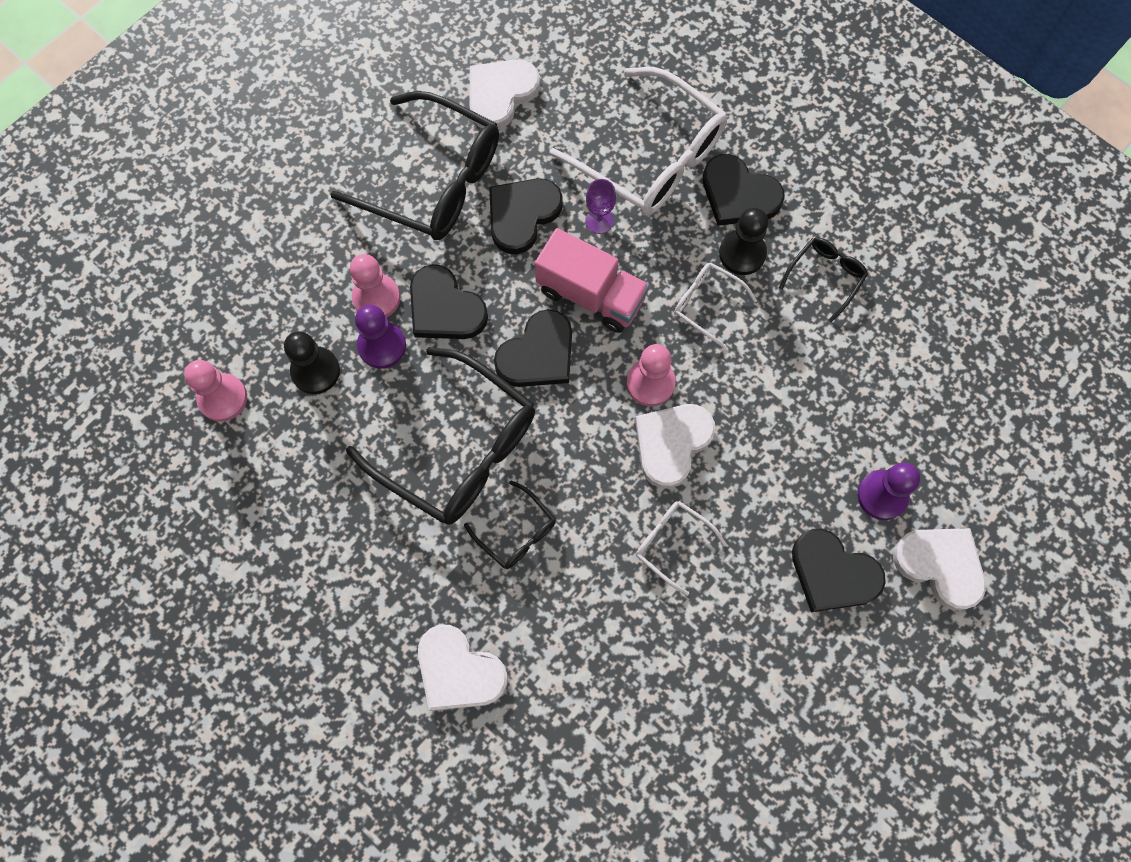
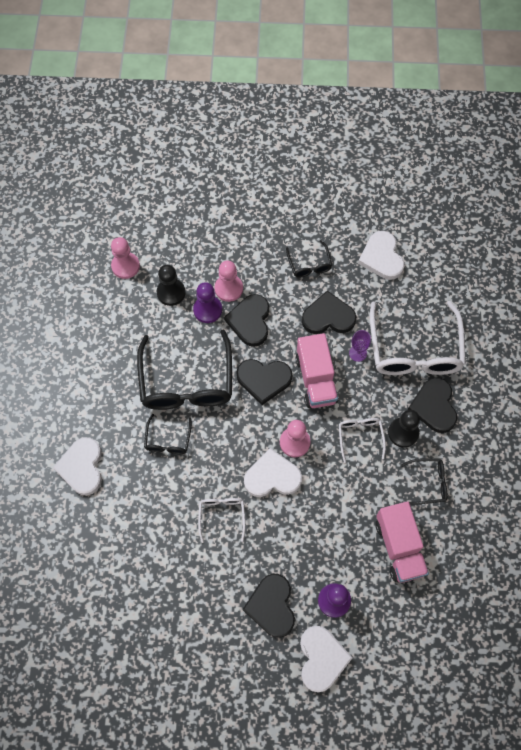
camera: 50 degrees right, 5 degrees down
(432, 180) = (309, 264): black glasses -> black glasses, size x0.47
(500, 94) = (381, 257): white heart -> white heart turned 105 degrees counterclockwise
(876, 371) = (399, 547): none -> pink truck

